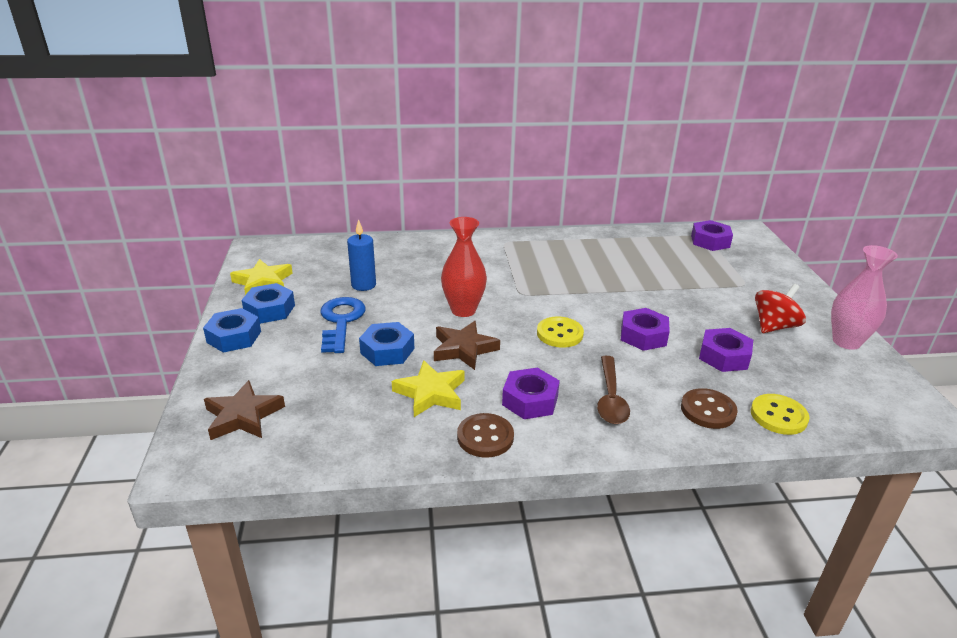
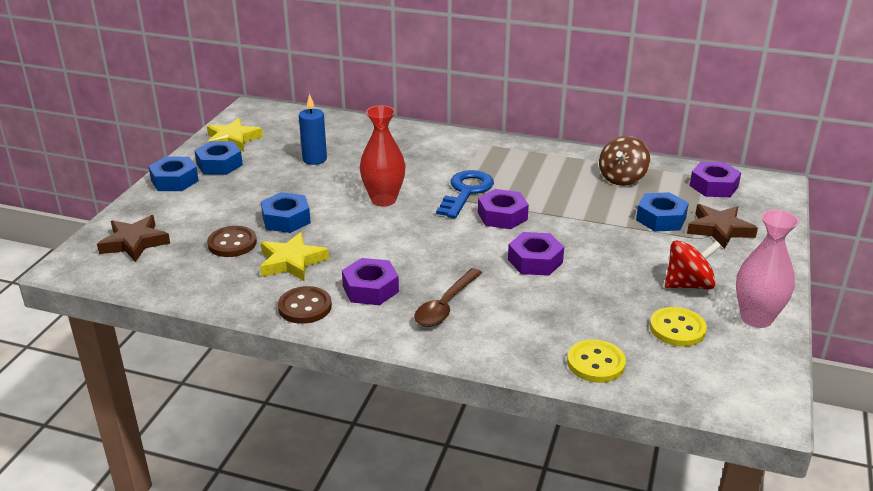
camera: 25 degrees right, 0 degrees up
(341, 321) = (269, 186): blue key -> blue key (466, 192)
(464, 349) = (352, 233): brown star -> brown star (719, 230)
(559, 334) = (453, 240): yellow button -> yellow button (677, 329)
(639, 249) = (622, 178): none -> brown spinning top
(700, 276) = (661, 219): none -> blue nut
(708, 410) = (528, 340): brown button -> brown button (232, 243)
(724, 356) = (599, 299): purple nut -> purple nut (502, 216)

